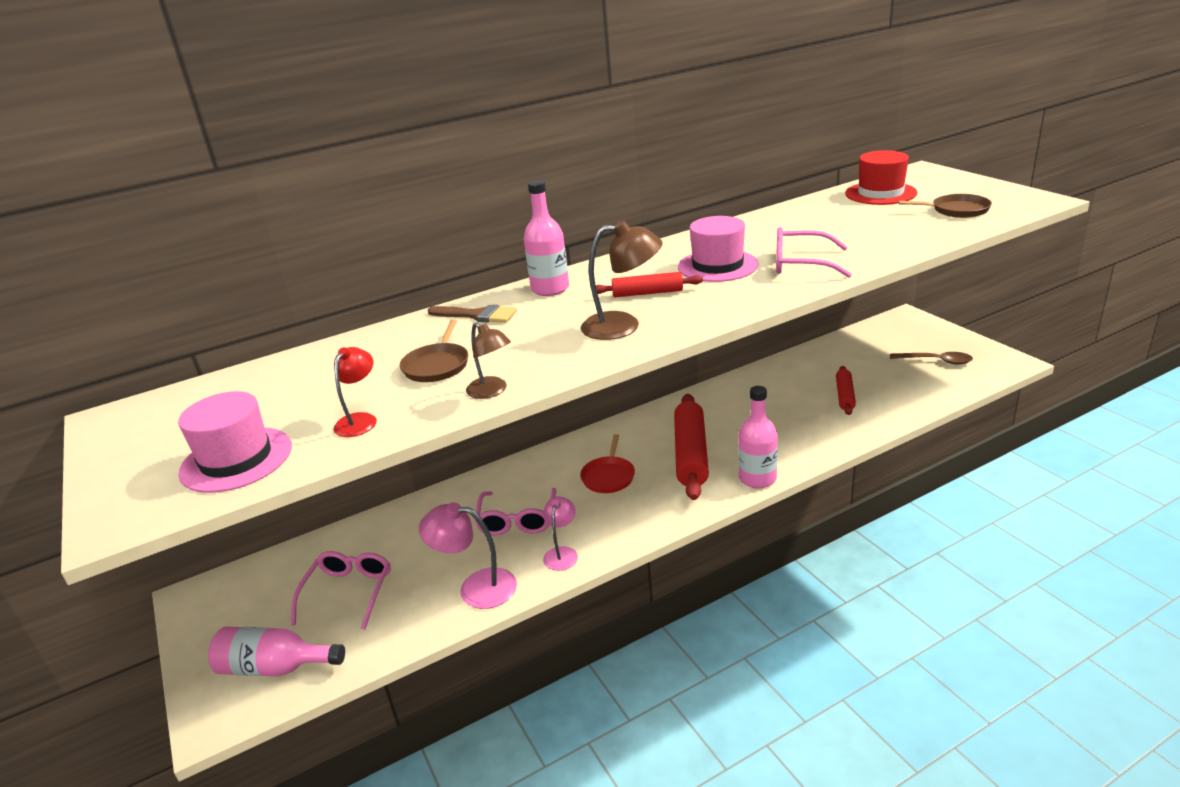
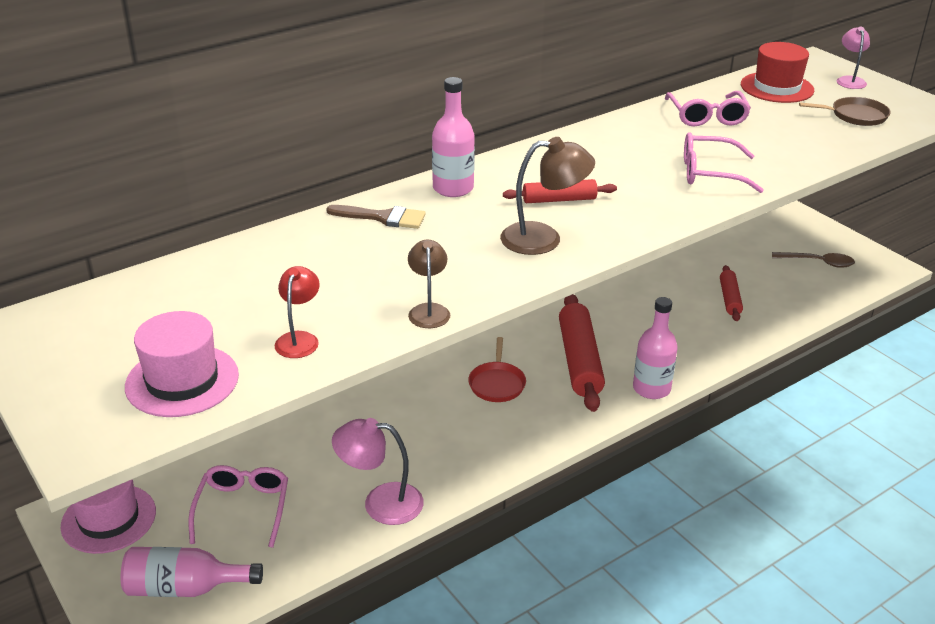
camera: 10 degrees left, 5 degrees up
(437, 365) = (359, 278): brown pan -> none
(492, 391) = (429, 310): brown lamp -> brown lamp turned 135 degrees counterclockwise
(517, 520) = (409, 430): pink glasses -> pink glasses (707, 117)
(562, 553) = (463, 466): pink lamp -> pink lamp (850, 80)
(717, 266) = (625, 169): pink hat -> pink hat (109, 519)

